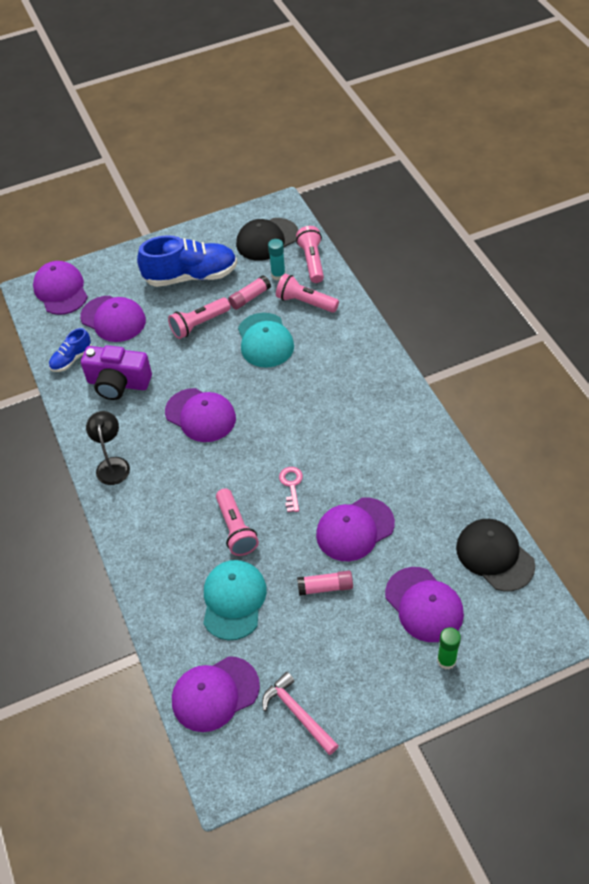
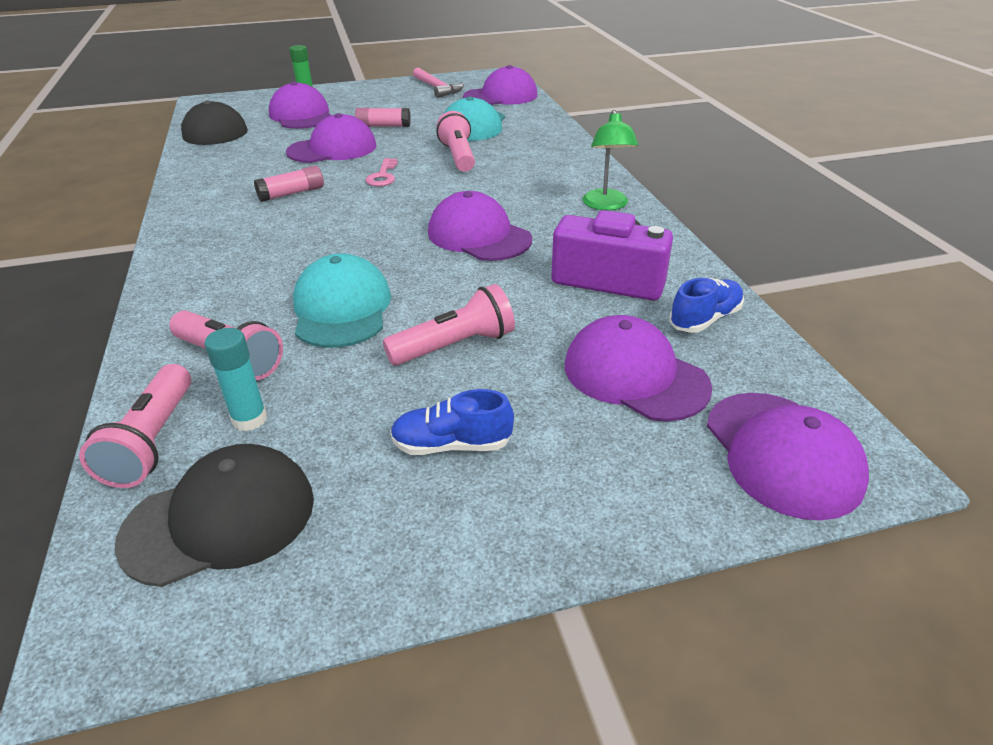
camera: 175 degrees left, 15 degrees down
(112, 464) = (606, 205): black lamp -> green lamp
(191, 276) = (452, 445): blue shoe -> blue shoe, size x0.51
(250, 297) = (335, 381): pink glue stick -> pink glue stick (292, 193)

